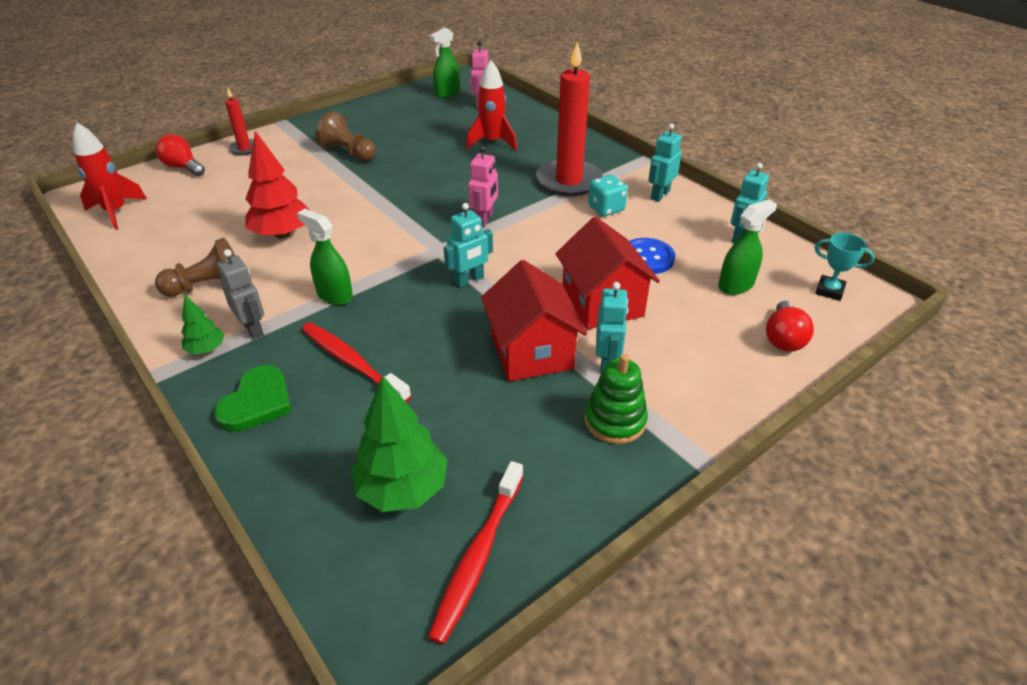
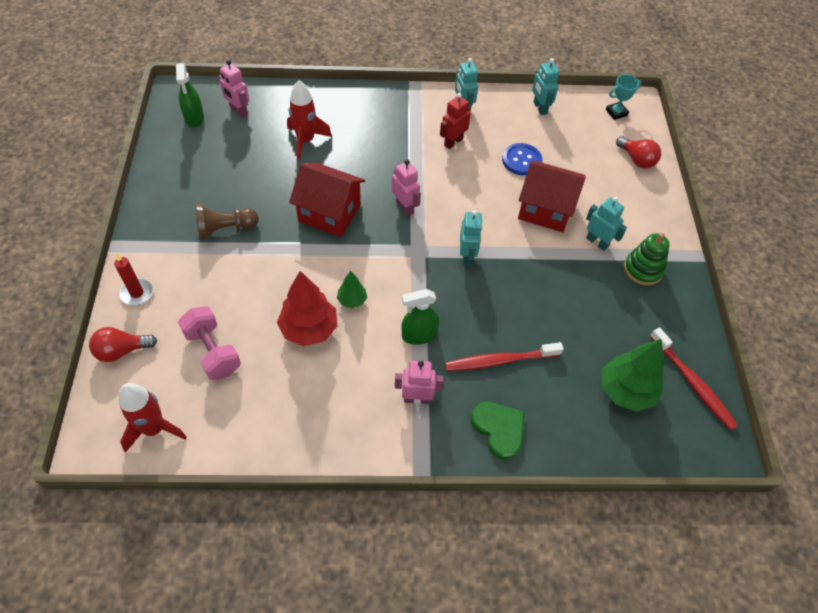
camera: 55 degrees left, 15 degrees up
(206, 349) = (418, 436): green tree -> green tree (352, 300)
(208, 286) = (338, 405): brown pawn -> none
(215, 202) = (213, 351): none -> pink dumbbell
(253, 328) = (417, 398): grey robot -> pink robot
(531, 351) = (561, 269): red house -> red house (329, 213)
(569, 181) = (402, 137): red candle -> none
(606, 209) = (453, 142): turquoise dice -> red robot
(736, 285) = (580, 143): green spray bottle -> none

